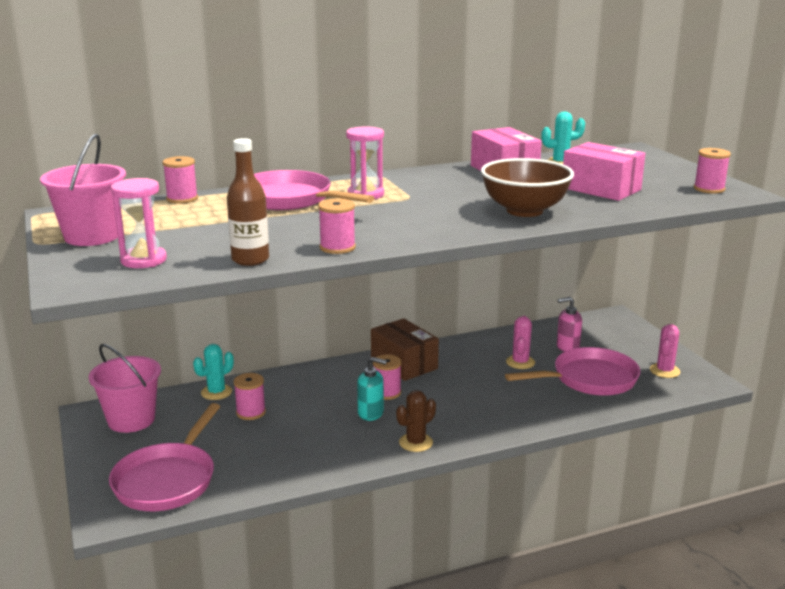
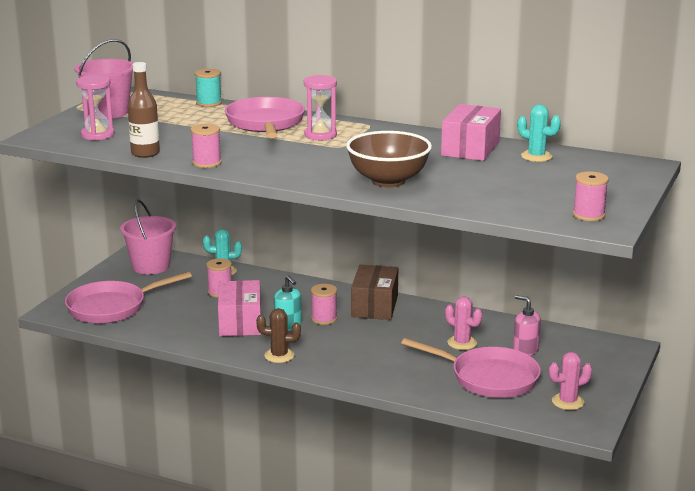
camera: 45 degrees right, 0 degrees up
(182, 199) = (209, 103): pink spool -> turquoise spool
(520, 362) = (462, 343): pink cactus -> pink cactus turned 75 degrees clockwise
(601, 189) = (498, 185): pink box -> pink box (240, 322)

